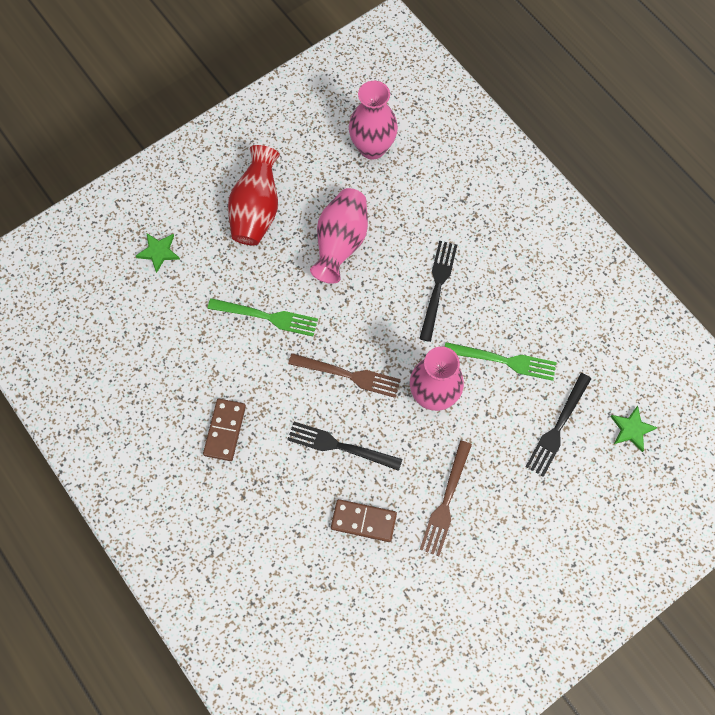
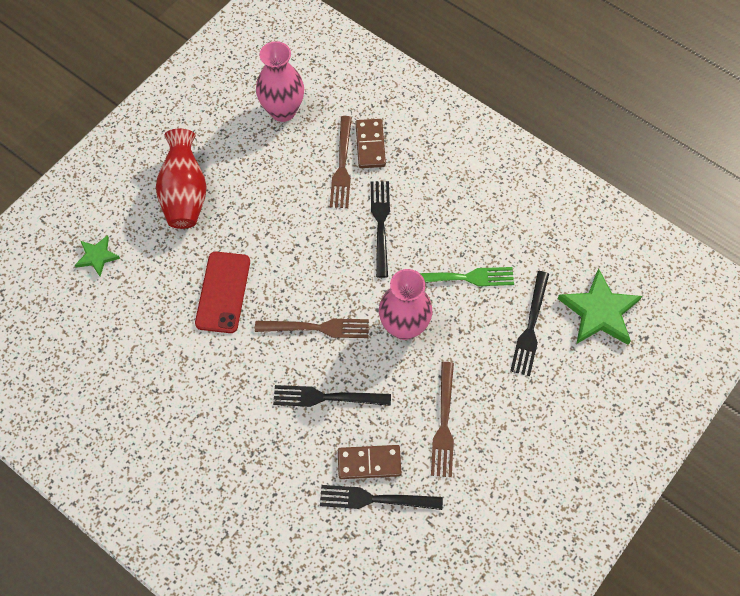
camera: 15 degrees left, 5 degrees down
(225, 430) = (208, 411): brown domino -> brown domino (370, 145)
(268, 317) = (223, 292): green fork -> red phone
(340, 243) = (276, 206): pink vase -> none
(359, 558) = (374, 499): none -> black fork
(415, 219) = (342, 167): none -> brown fork
(631, 429) = (599, 311): green star -> green star, size x1.82

